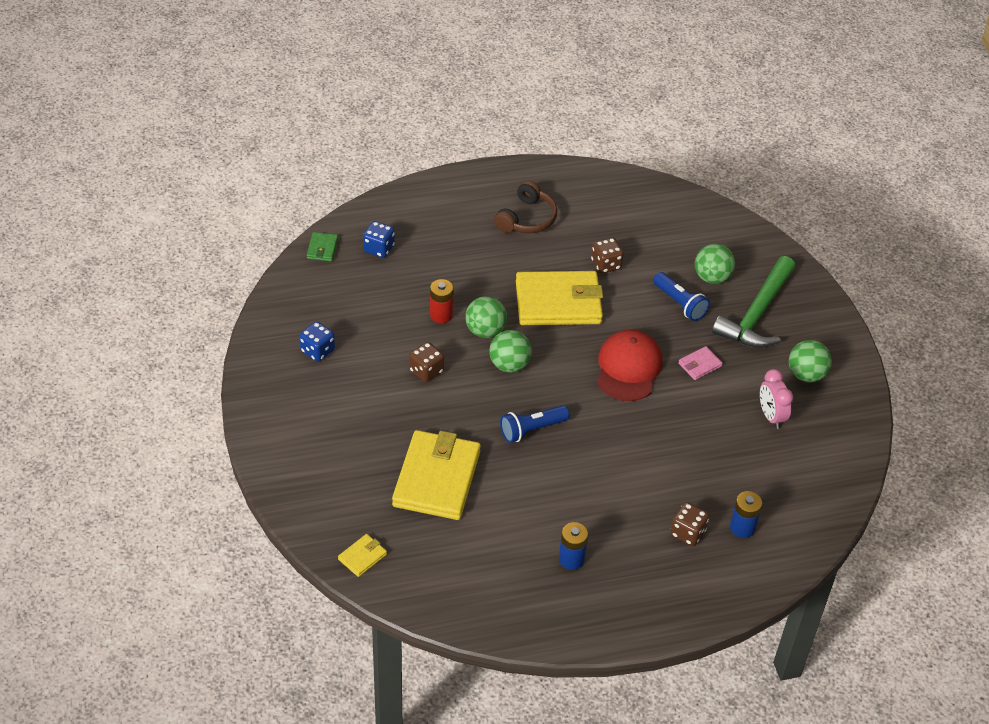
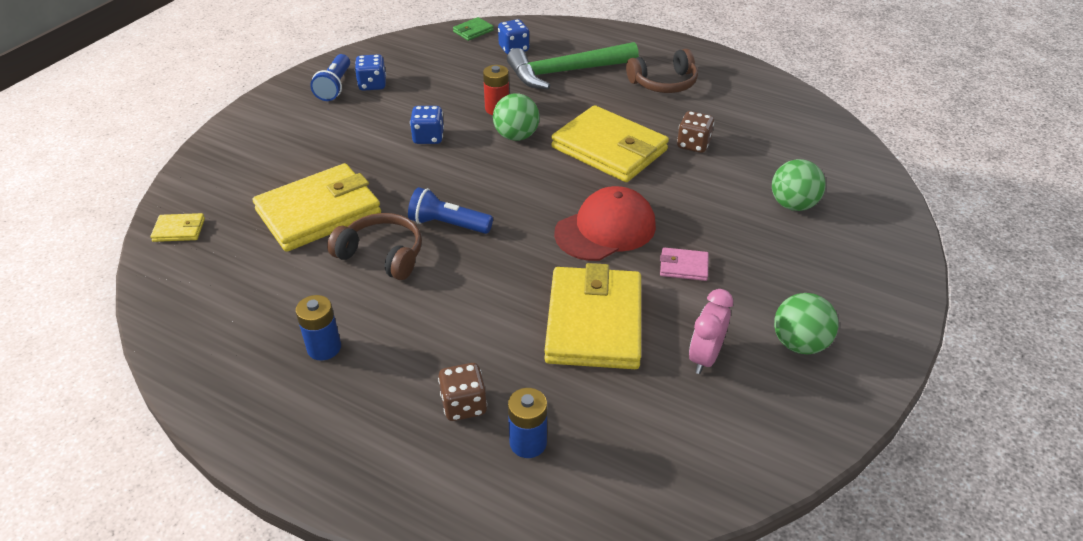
camera: 45 degrees right, 5 degrees down
(426, 371) = (428, 137): brown dice -> blue dice
(509, 365) = (501, 169): green ball -> none
(521, 479) = (382, 255): none -> brown headphones
(680, 304) = (729, 208): blue flashlight -> blue flashlight (335, 86)
(694, 436) = (594, 322): none -> yellow wallet
(757, 314) = (807, 259): green hammer -> green hammer (566, 72)

